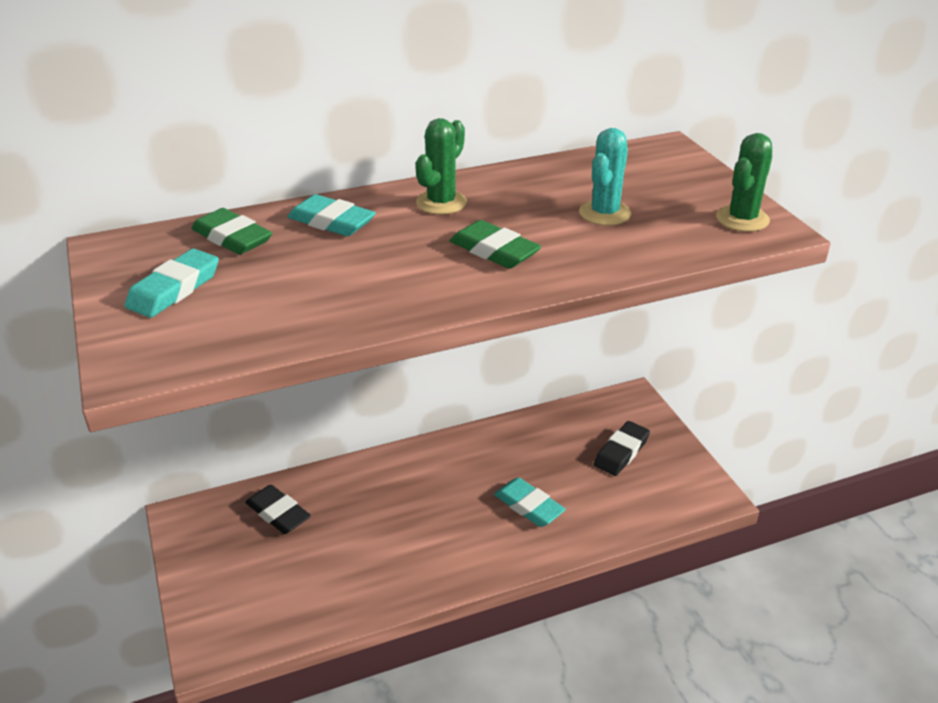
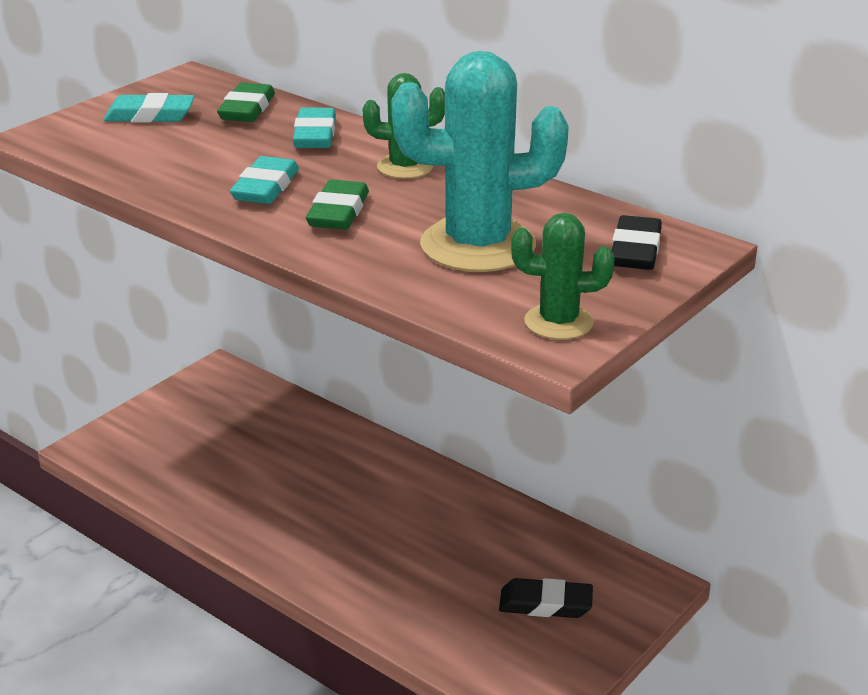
camera: 60 degrees right, 5 degrees down
(278, 513) = (261, 416): black eraser -> black eraser (635, 250)
(528, 506) = (396, 562): turquoise eraser -> turquoise eraser (265, 187)
(604, 213) = (478, 245): turquoise cactus -> turquoise cactus, size x1.84

